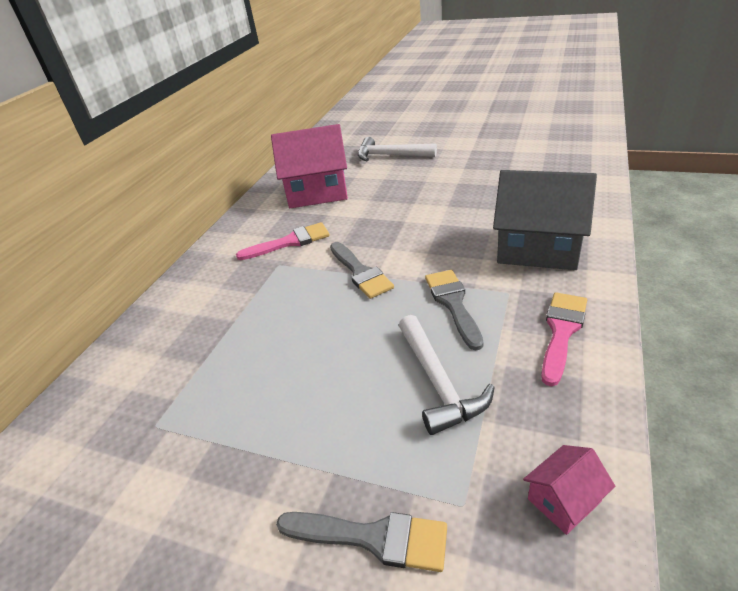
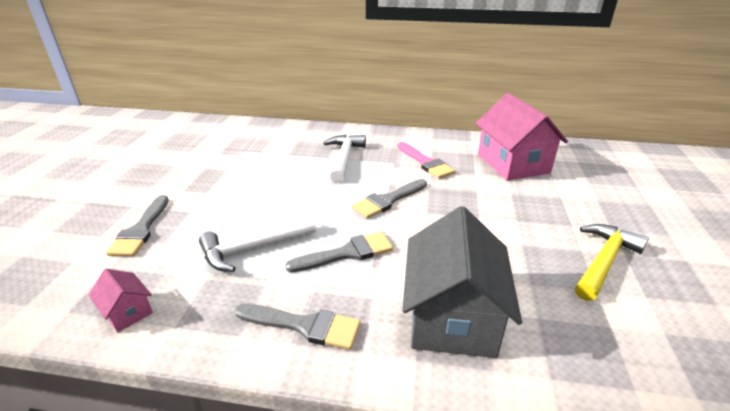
camera: 75 degrees right, 5 degrees down
(391, 156) = (619, 197): white hammer -> white hammer (344, 158)
(472, 177) = (603, 261): none -> yellow hammer
(561, 331) = (304, 326): pink brush -> grey brush

